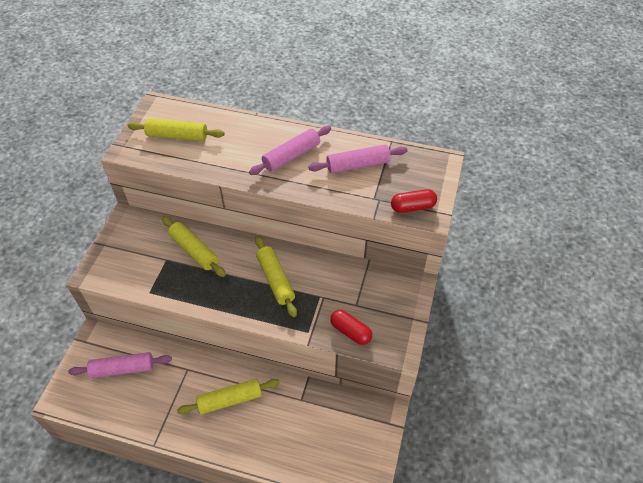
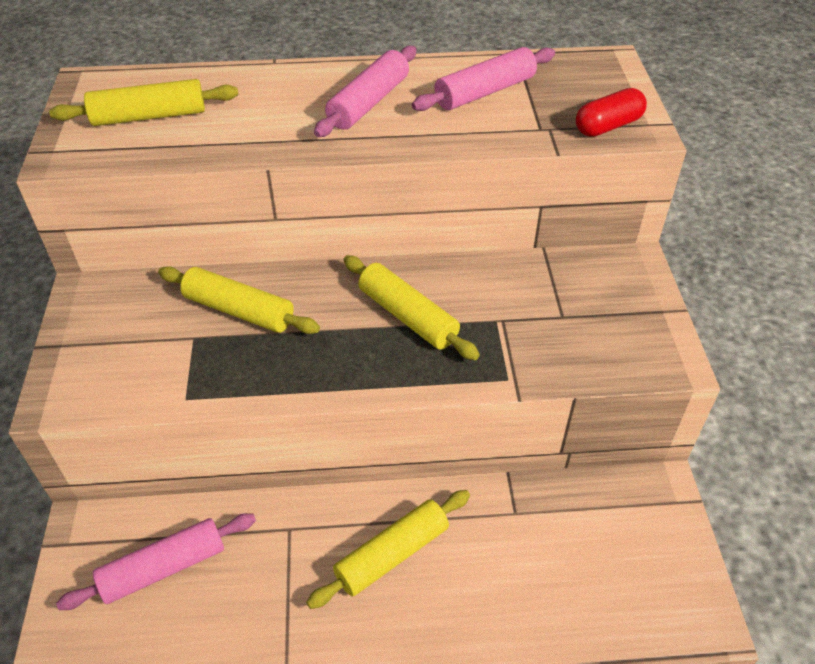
camera: 20 degrees left, 5 degrees down
(350, 331) = (577, 358): red capsule -> none

